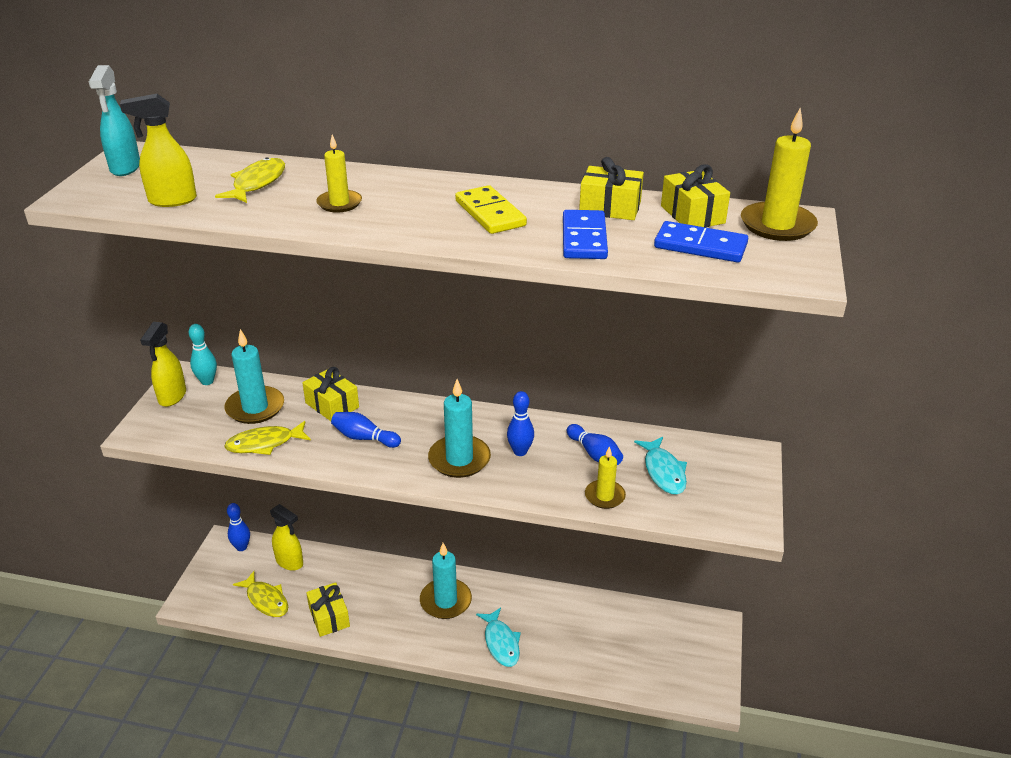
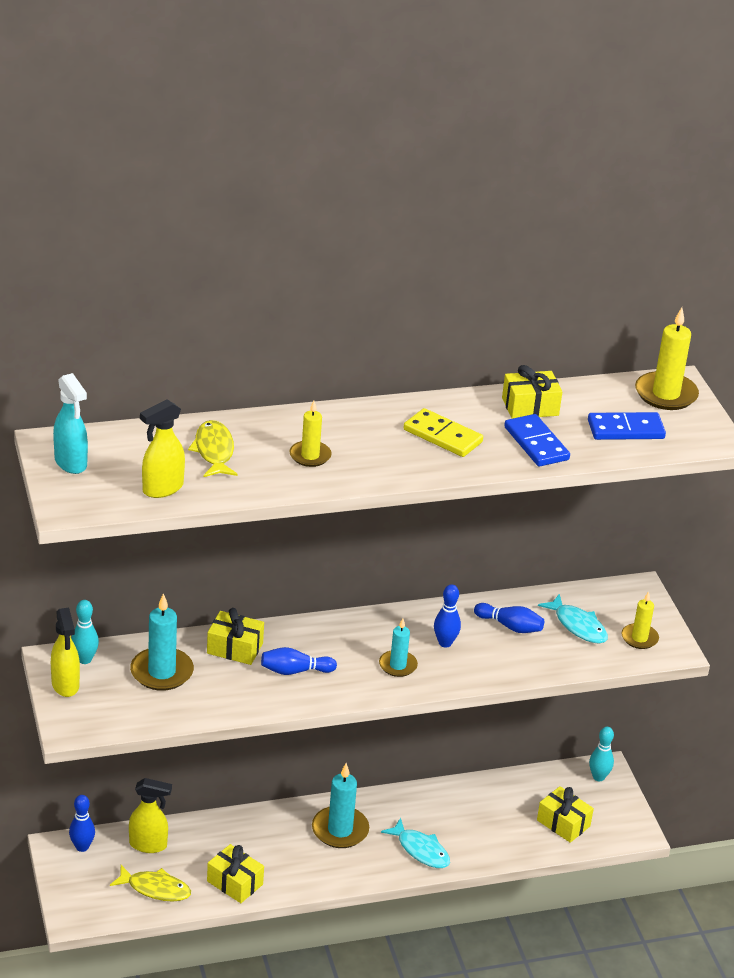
camera: 30 degrees left, 0 degrees up
(264, 443) = (206, 703): yellow fish -> none
(459, 459) = (398, 665): turquoise candle -> turquoise candle, size x0.62
(604, 496) = (545, 661): yellow candle -> yellow candle (639, 638)
(692, 214) = (597, 399): yellow gift -> yellow gift (563, 823)
(706, 630) = (598, 777): none -> turquoise bowling pin

